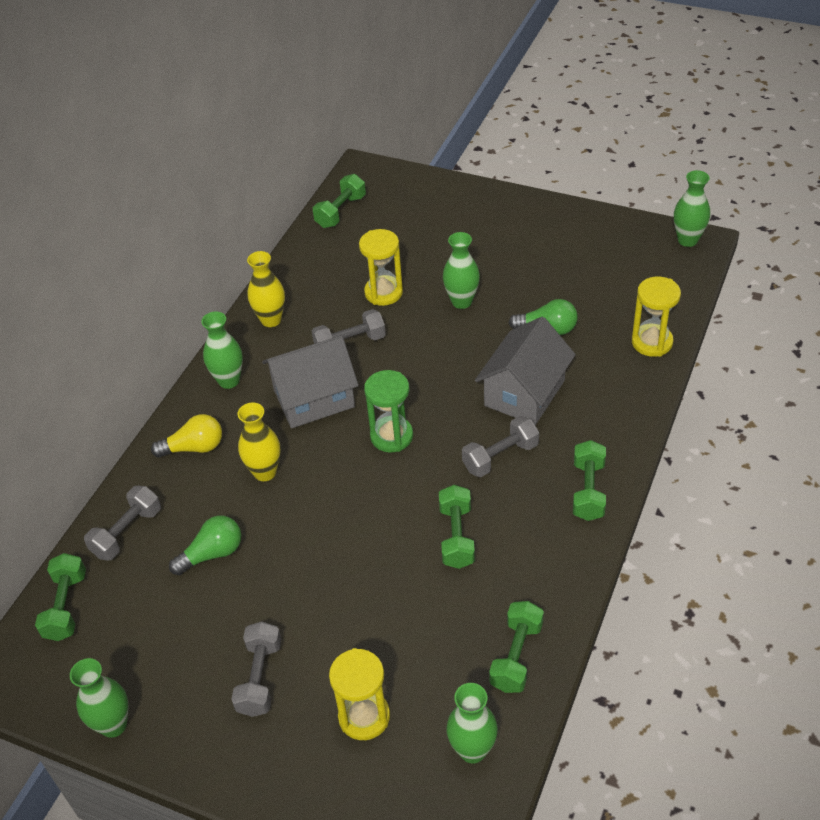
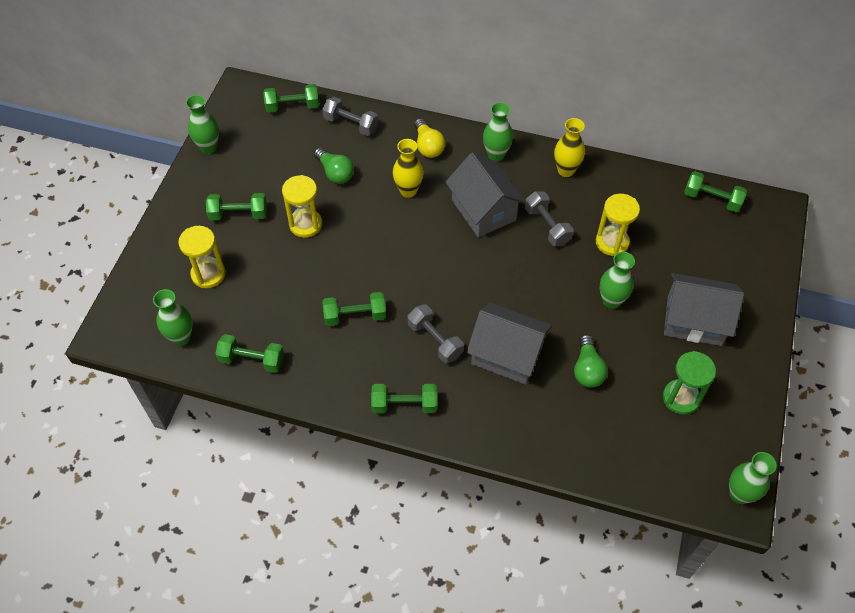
camera: 80 degrees right, 10 degrees up
(259, 678) = (238, 214): grey dumbbell -> green dumbbell
(391, 436) = (450, 265): green hourglass -> green hourglass (681, 398)
(493, 244) = (694, 320): none -> grey house
(652, 342) = (583, 456): yellow hourglass -> yellow hourglass (305, 224)

